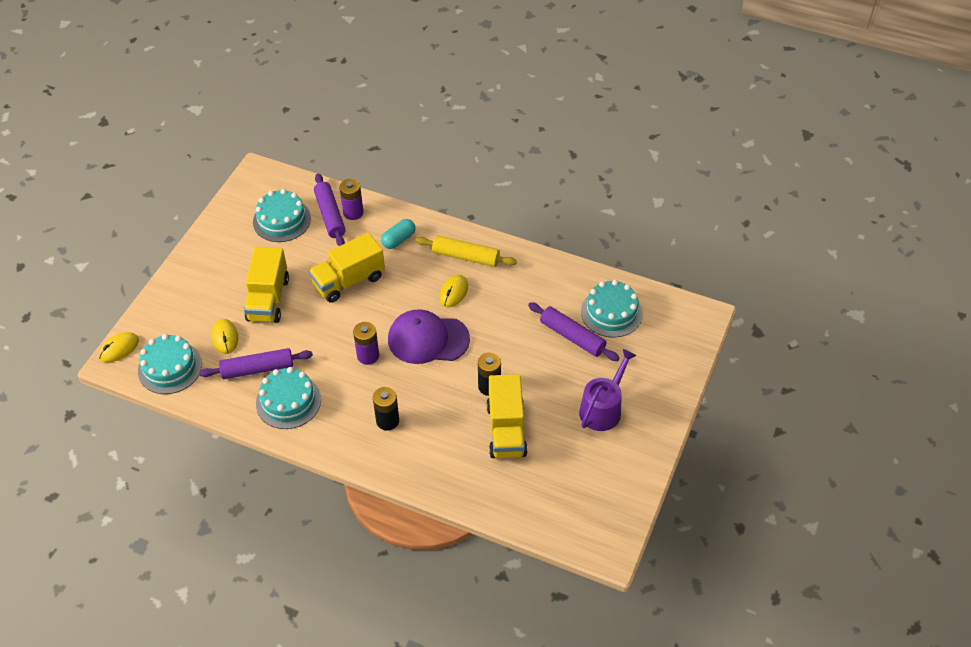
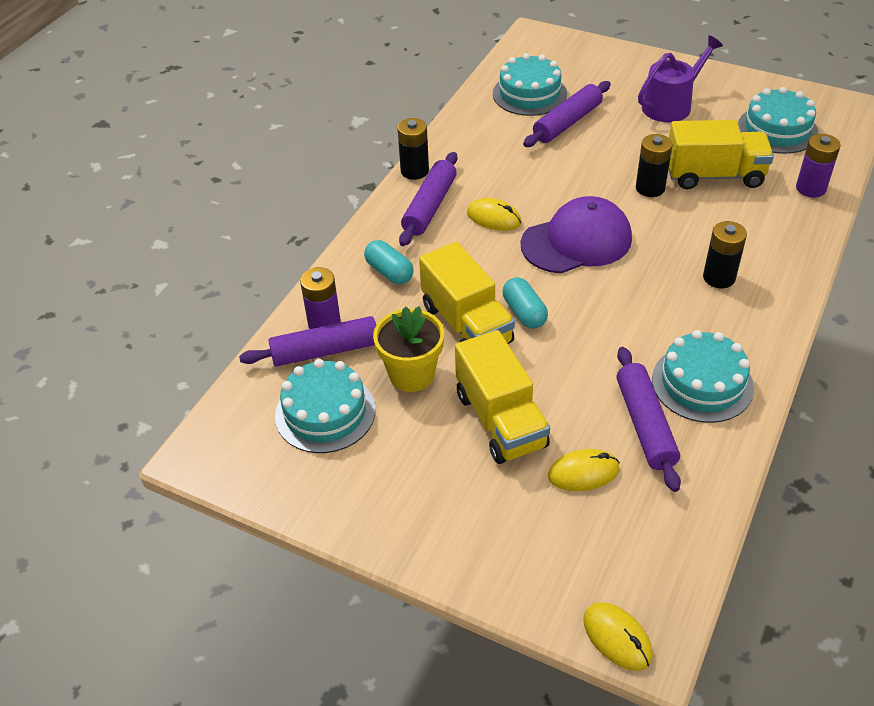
camera: 85 degrees left, 5 degrees down
(170, 367) = (653, 548): turquoise cake -> turquoise cake (777, 129)
(268, 299) = (500, 420): yellow truck -> yellow truck turned 60 degrees clockwise
(308, 256) = (412, 374): none -> yellow flower pot
(357, 310) = (524, 313): none -> turquoise capsule
(368, 356) = (609, 299): purple battery -> purple battery (810, 188)
(428, 339) = (576, 241): purple cap -> purple cap turned 120 degrees counterclockwise
(466, 256) = (429, 207): yellow rolling pin -> purple rolling pin
(506, 246) = (414, 171): none -> black battery
(603, 408) = (671, 105): purple watering can -> purple watering can turned 105 degrees clockwise

